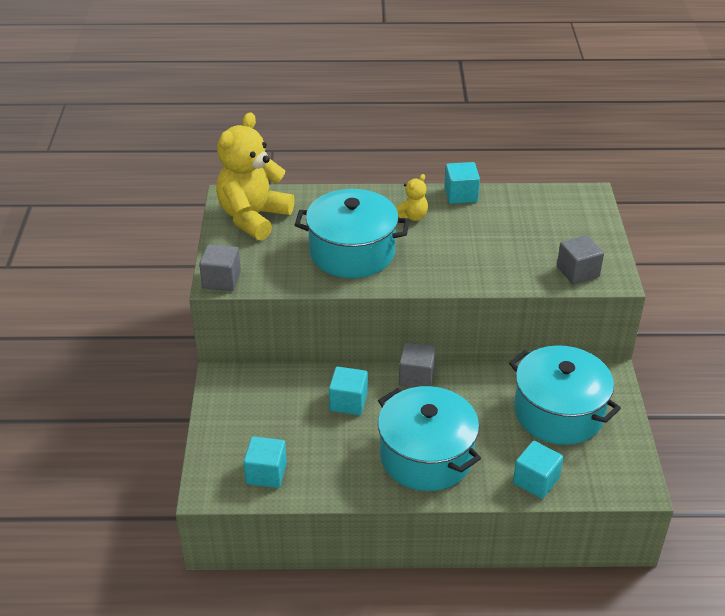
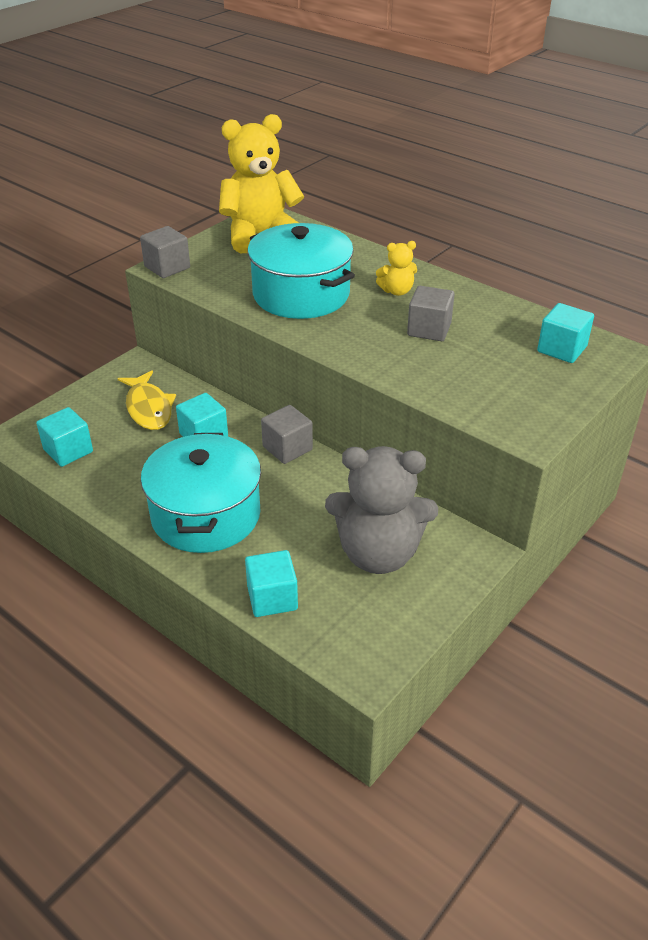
camera: 40 degrees right, 0 degrees up
(280, 405) = (148, 408): none -> yellow fish
(461, 195) = (472, 294): turquoise cube -> turquoise cube (562, 349)
(558, 412) = (378, 553): turquoise pot -> grey teddy bear
(577, 272) = (497, 409): grey cube -> grey cube (429, 329)

